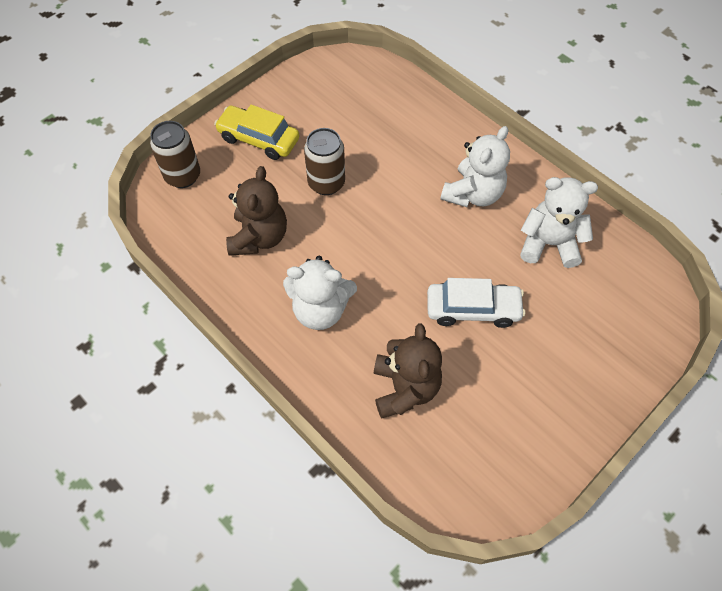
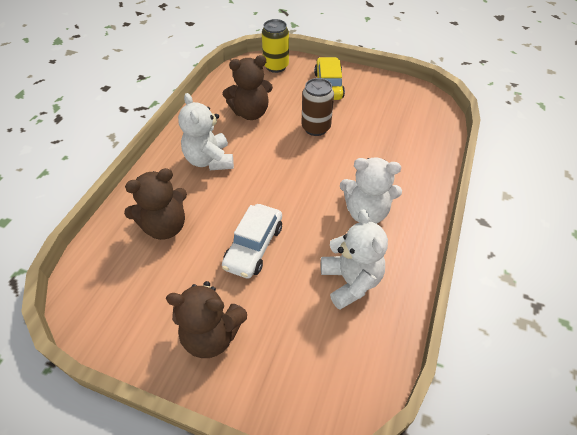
camera: 65 degrees right, 10 degrees down
(183, 176) = (276, 66): brown can -> yellow can
(473, 309) = (253, 246): white car -> white car turned 45 degrees clockwise
(564, 382) = (212, 335): none -> brown teddy bear

